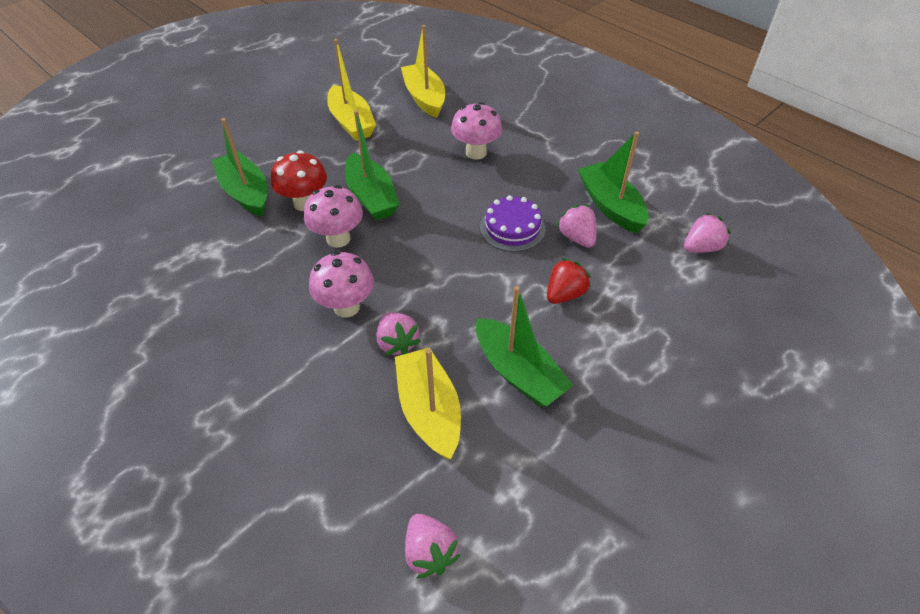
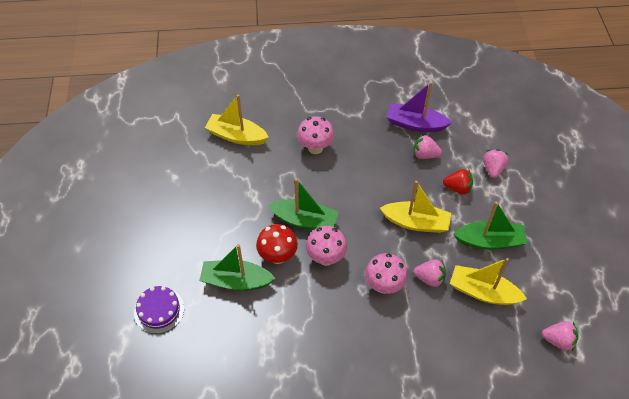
camera: 50 degrees left, 5 degrees up
(351, 122) = (221, 187): yellow boat -> yellow boat (416, 223)
(512, 228) = (392, 175): purple cake -> purple cake (159, 310)
(565, 294) = (457, 188): red strawberry -> red strawberry turned 105 degrees clockwise
(610, 206) = (415, 124): green boat -> purple boat
(701, 248) = (475, 114): pink strawberry -> pink strawberry (493, 169)

